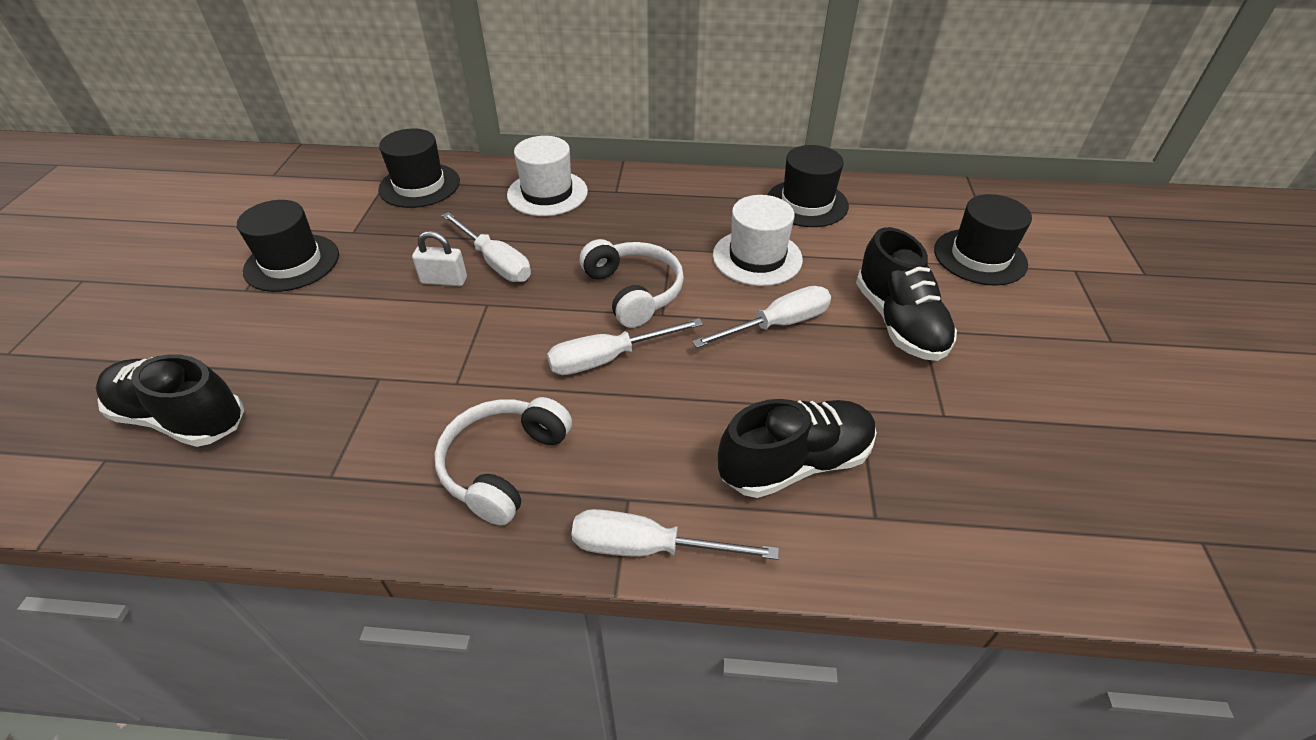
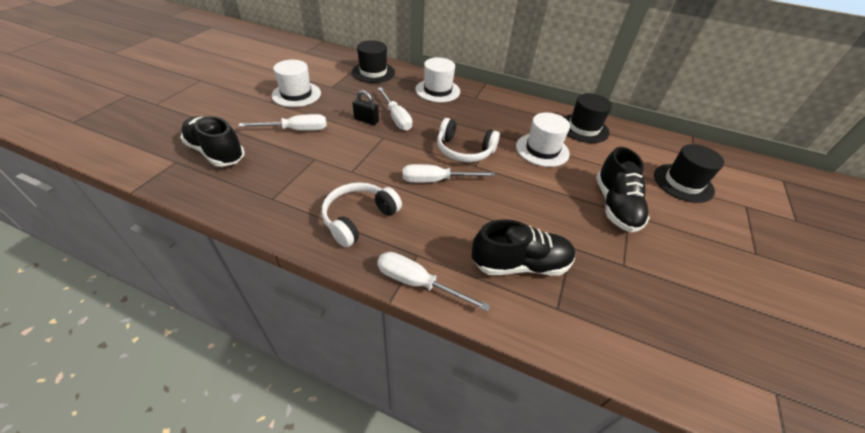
camera: 15 degrees right, 0 degrees up
(292, 263) = (296, 94): black hat -> white hat
(444, 280) = (366, 120): white padlock -> black padlock
(633, 291) = (464, 150): white headphones -> white headphones turned 120 degrees clockwise
(777, 324) = (540, 188): white screwdriver -> white screwdriver (296, 130)

